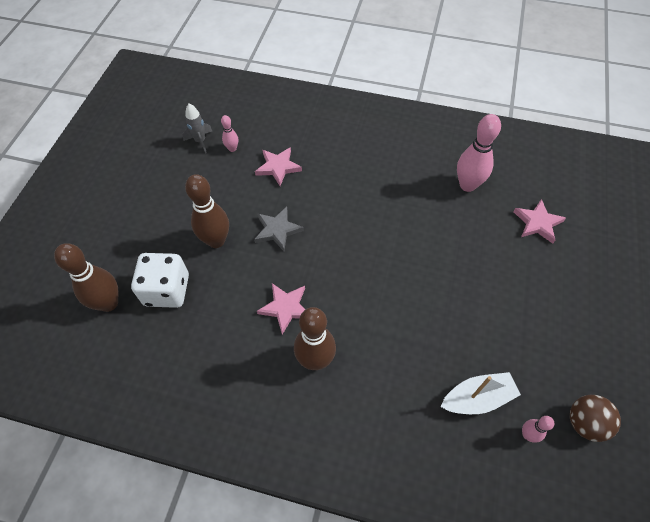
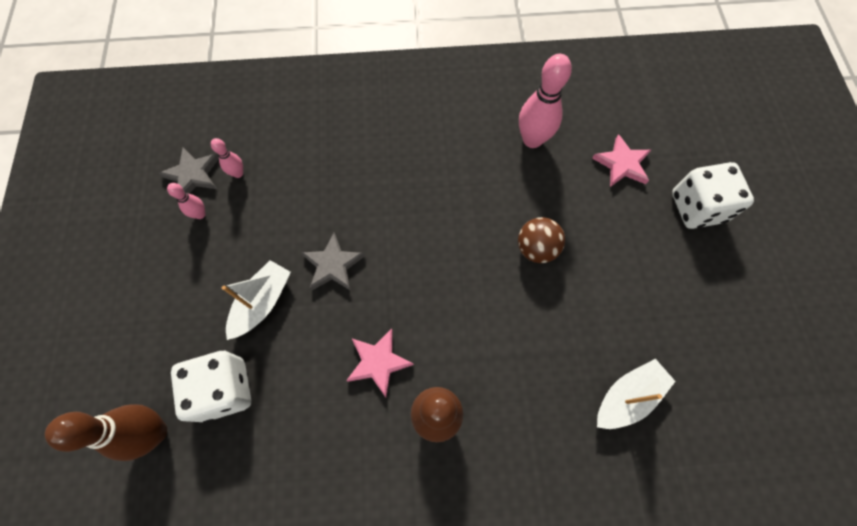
camera: 20 degrees left, 10 degrees up
(200, 141) = (193, 175): grey rocket -> grey star
(216, 241) = (262, 303): brown bowling pin -> white boat
(278, 167) = (304, 182): pink star -> none
(527, 434) = (691, 419): pink bowling pin -> pink bowling pin (200, 214)
(585, 423) = (743, 384): brown ball -> brown ball (536, 248)
(592, 274) = (697, 207): none -> white dice

